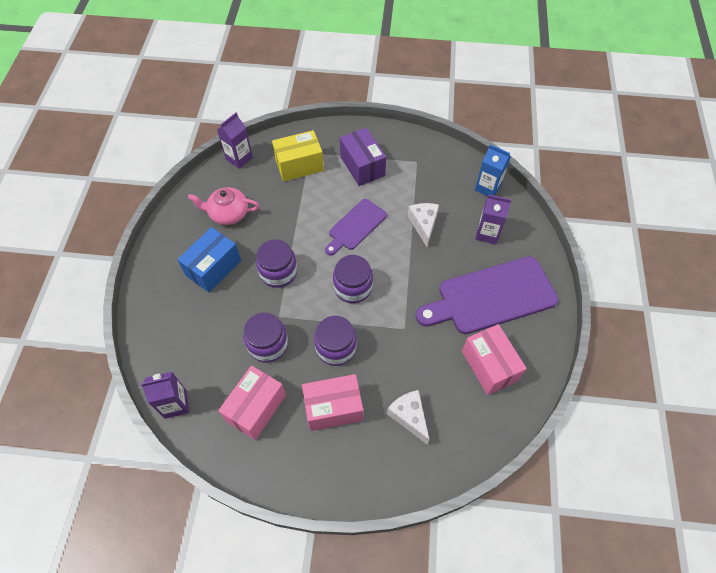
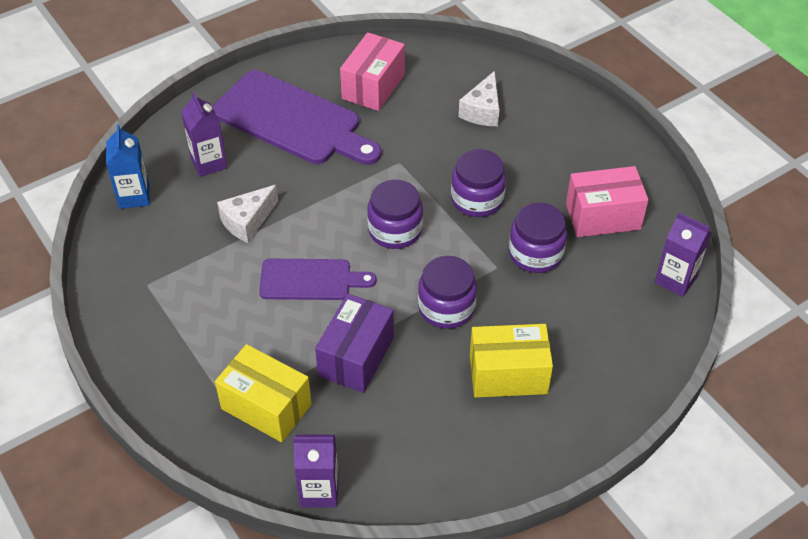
camera: 130 degrees left, 10 degrees down
(213, 268) = (508, 374): blue box -> yellow box
(228, 213) = (421, 425): pink teapot -> none
(333, 408) = (536, 163): pink box -> none
(362, 166) = (205, 335): purple box -> purple box (356, 357)

